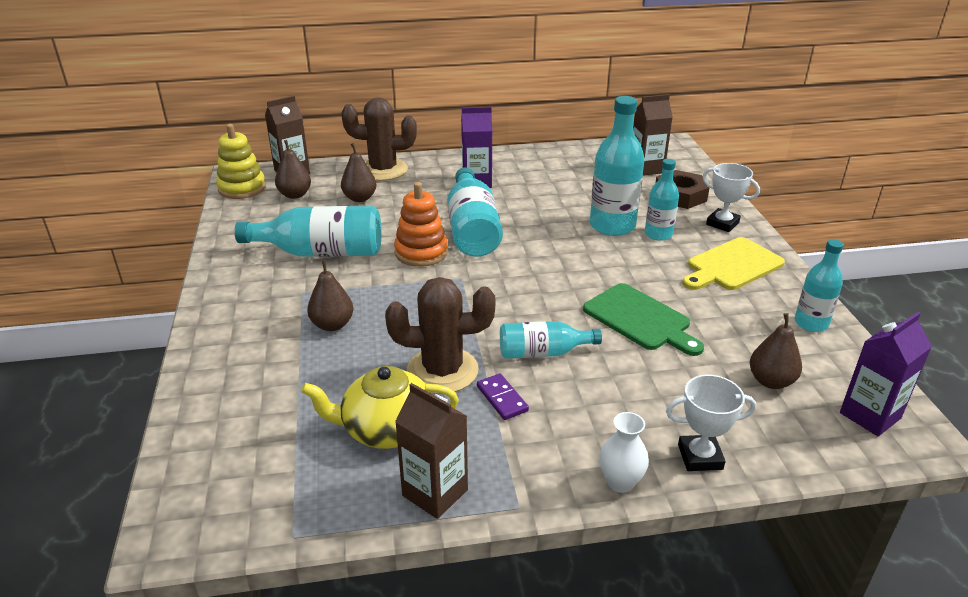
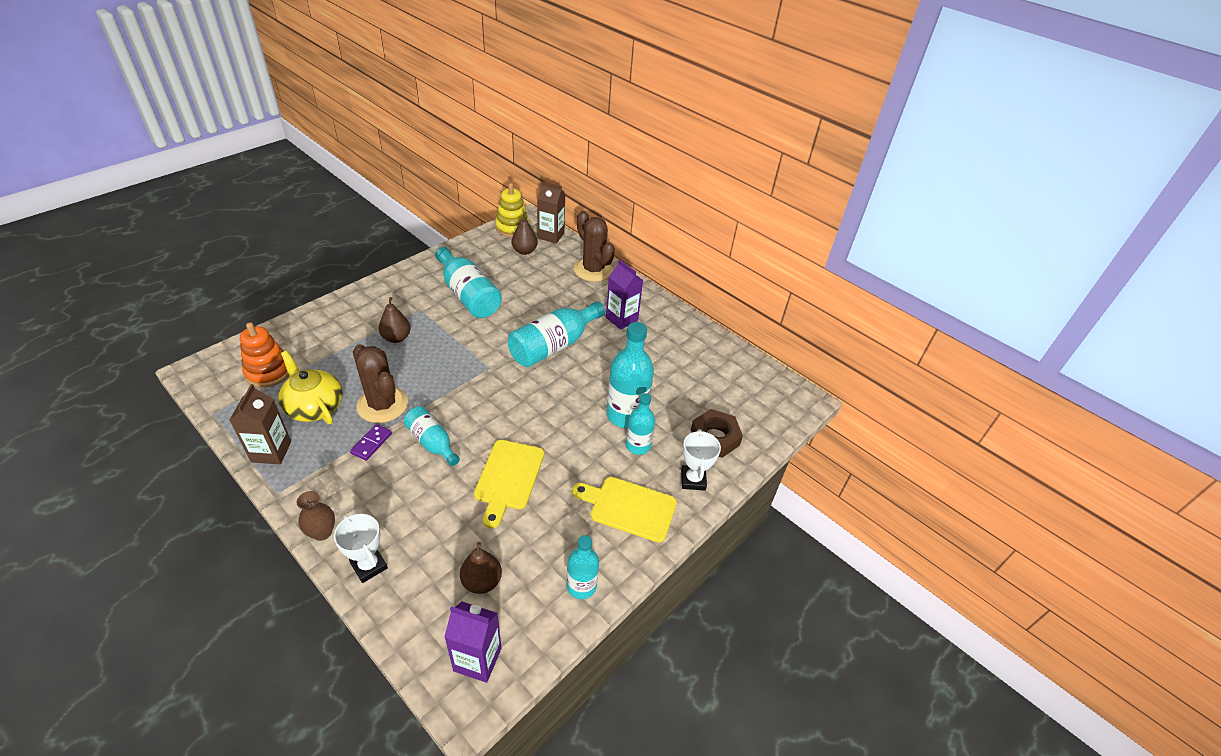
camera: 50 degrees right, 10 degrees up
(360, 198) = (546, 278): brown pear -> none
(421, 252) = (504, 336): orange stacking toy -> orange stacking toy (269, 372)
(620, 482) = (322, 532): white vase -> brown vase
(640, 319) = (508, 478): green cutting board -> yellow cutting board
(646, 168) = (741, 400): brown carton -> none

